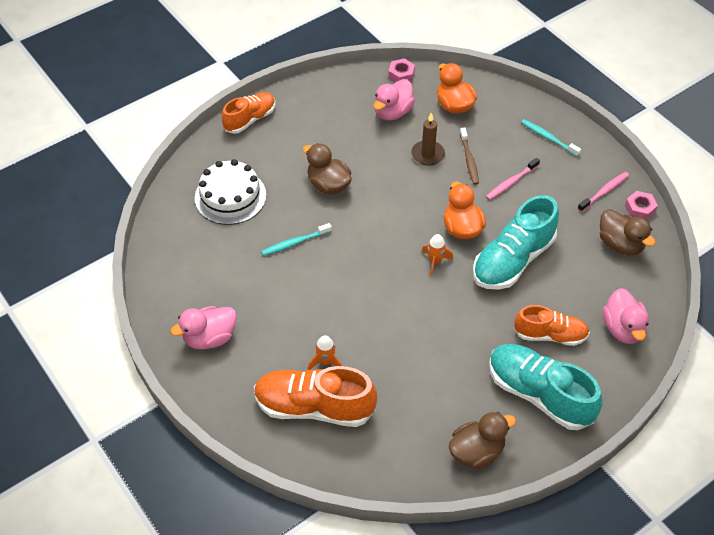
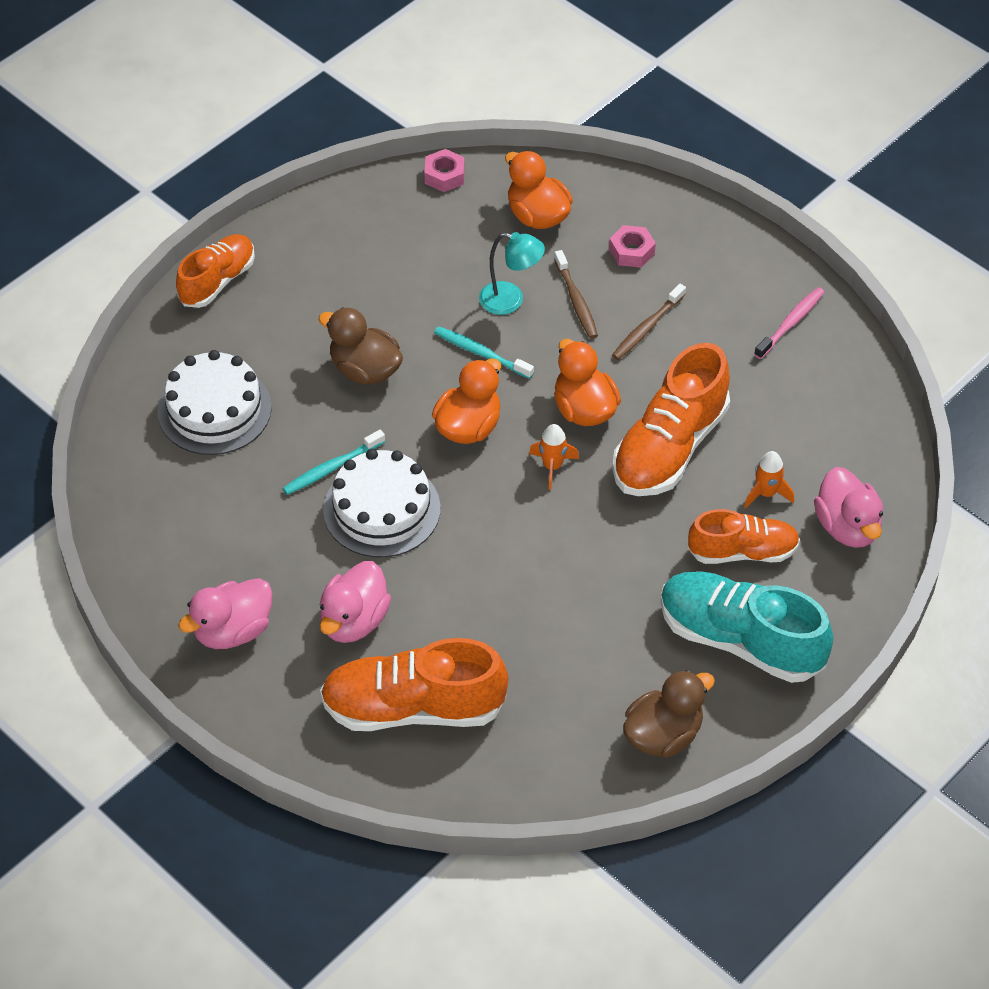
camera: 10 degrees left, 0 degrees up
(321, 273) = (381, 509): none -> white cake
(326, 362) = (417, 640): orange rocket -> orange rocket (766, 493)
(386, 229) = (468, 427): none -> orange duck
(392, 112) = (443, 239): pink duck -> pink duck (354, 621)
(427, 154) = (510, 300): brown candle -> turquoise lamp
(511, 182) = (647, 328): pink toothbrush -> brown toothbrush
(513, 260) = (669, 447): turquoise shoe -> orange shoe
(548, 138) = (692, 249): turquoise toothbrush -> turquoise toothbrush (481, 353)
(620, 244) = (826, 401): brown duck -> none
(639, 209) = (847, 342): pink nut -> pink nut (631, 251)

